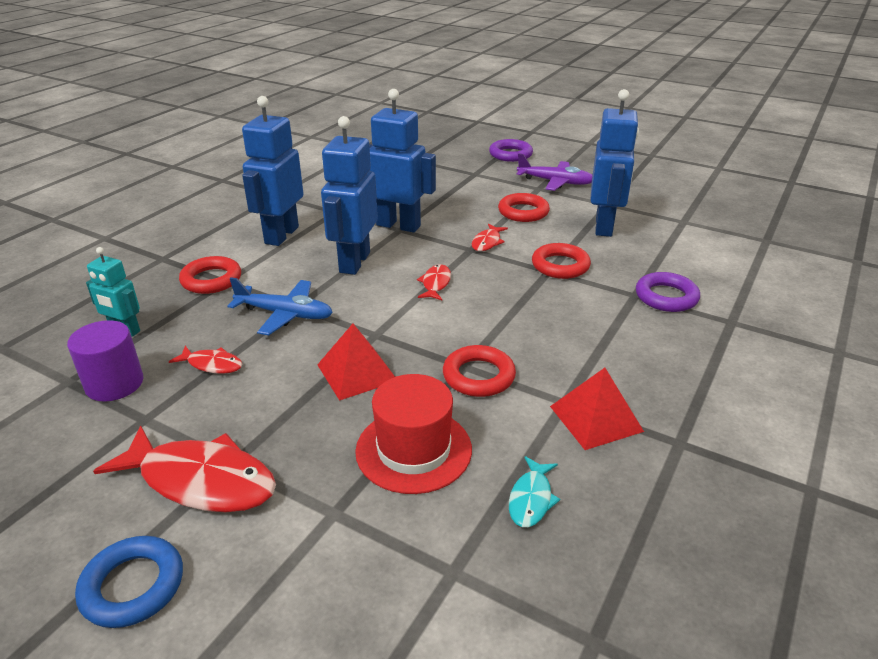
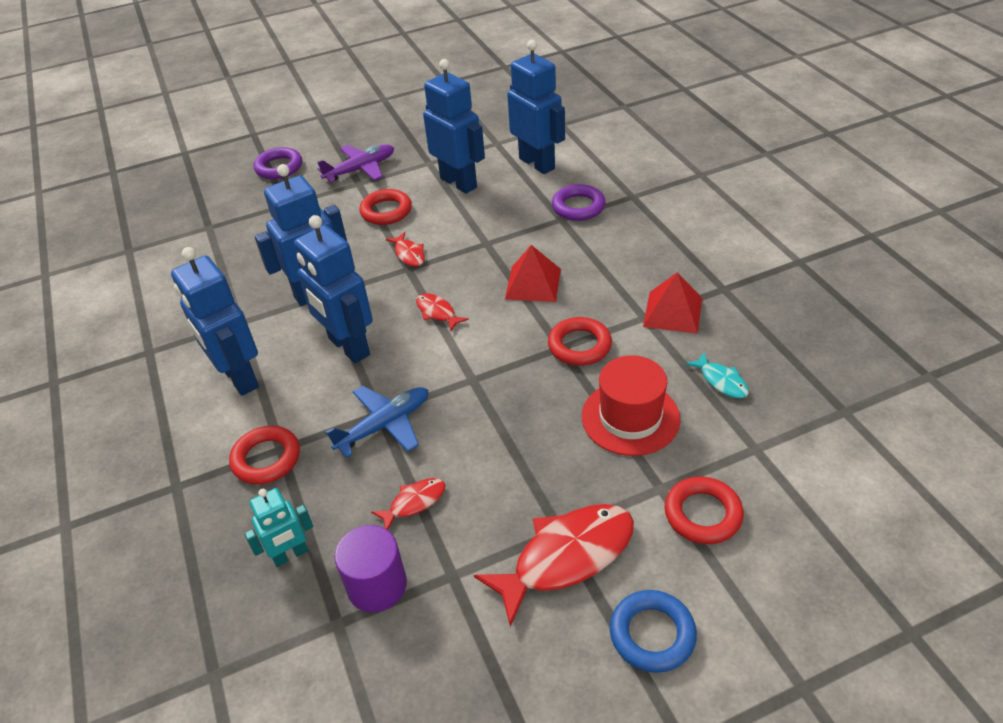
camera: 50 degrees left, 10 degrees up
(357, 372) = (513, 411): red pyramid -> red pyramid (533, 284)
(560, 266) = (486, 234): red ring -> red ring (702, 514)
(690, 251) = (537, 163): none -> blue robot

